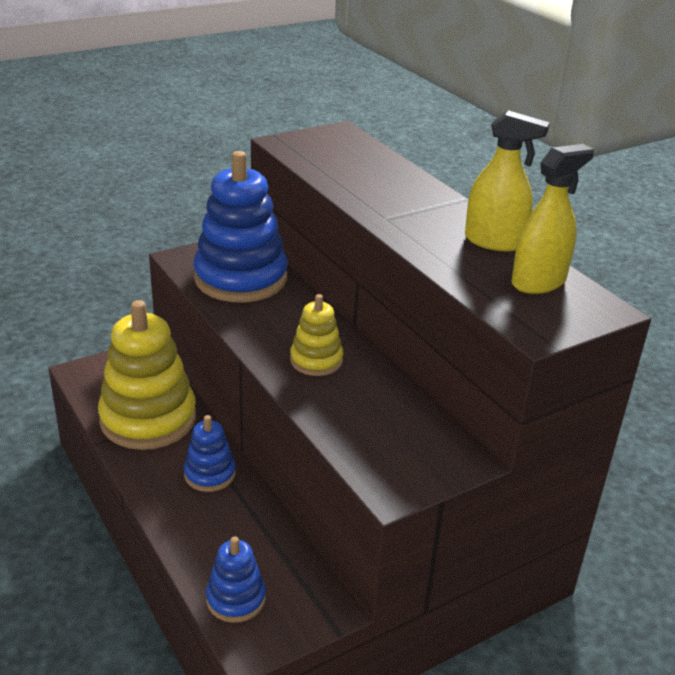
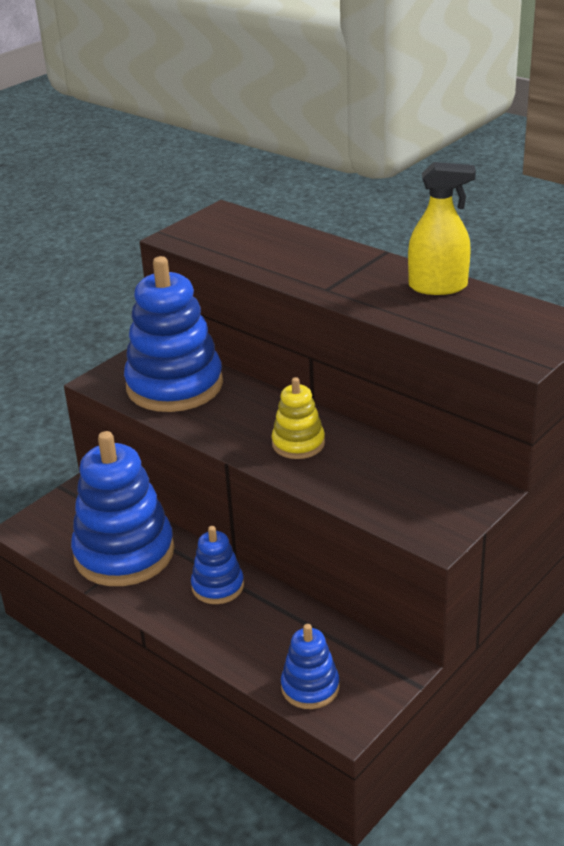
camera: 15 degrees left, 0 degrees up
(148, 419) = (124, 553): yellow stacking toy -> blue stacking toy
(538, 282) = (499, 314): yellow spray bottle -> none

